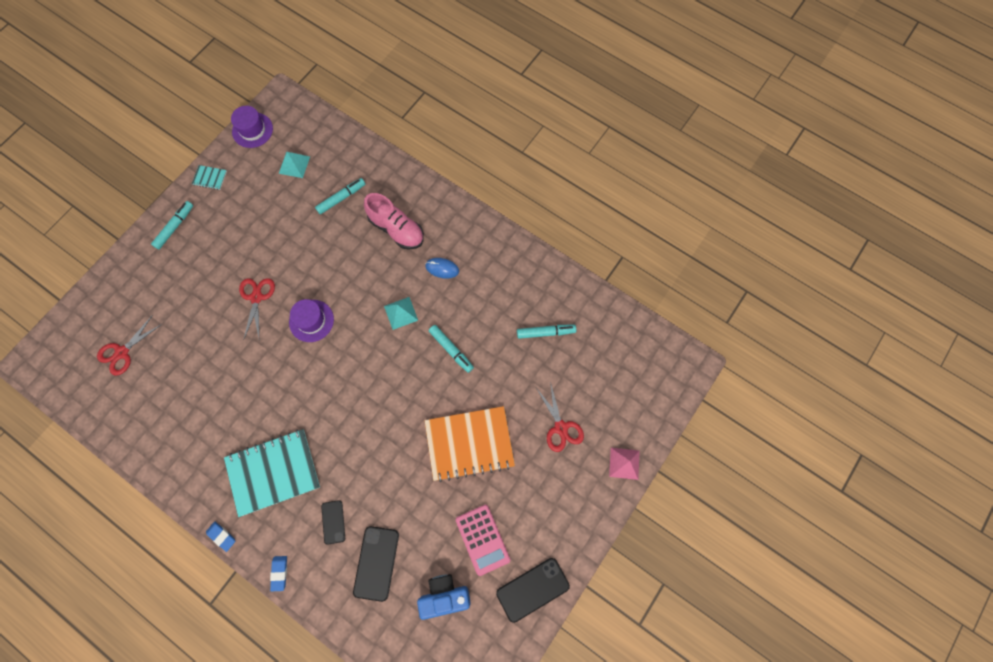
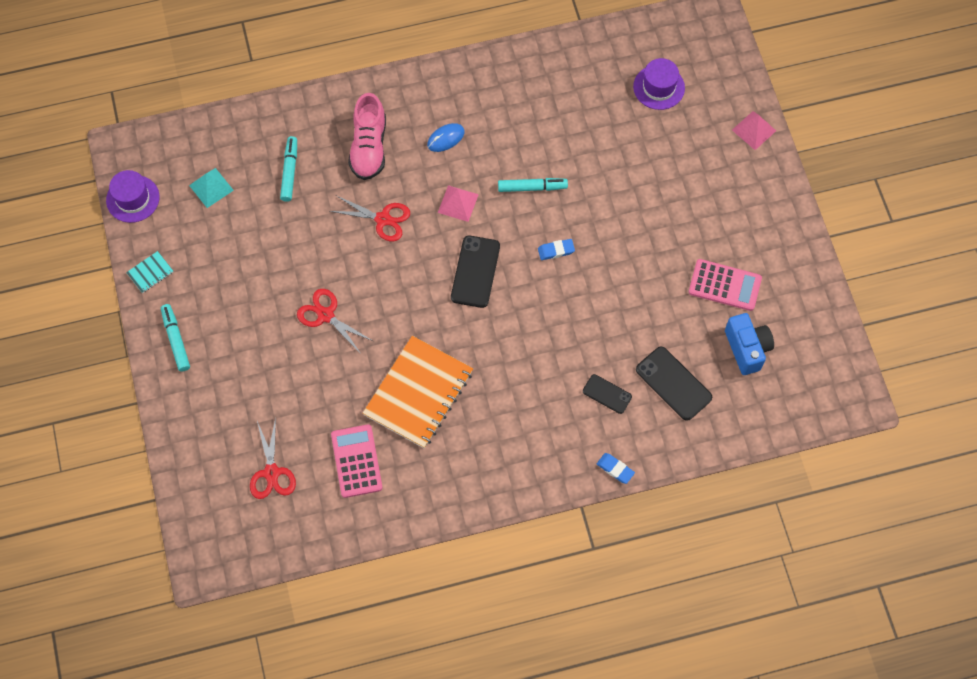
camera: 50 degrees left, 5 degrees down
(166, 397) = (356, 461): none -> pink calculator
(221, 536) = (539, 497): blue eraser -> blue eraser (556, 251)
(273, 472) = (517, 414): turquoise notebook -> none
(311, 321) = (395, 283): purple hat -> purple hat (659, 87)
(396, 229) = (369, 147): pink shoe -> pink shoe turned 105 degrees clockwise
(401, 313) = (458, 203): turquoise pyramid -> pink pyramid
(444, 595) = (747, 349): blue camera -> blue camera turned 135 degrees clockwise
(469, 443) = (632, 235): orange notebook -> orange notebook (418, 393)
(533, 589) = (798, 277): black phone -> black phone (475, 272)
(545, 332) = (585, 101): turquoise marker -> none
(561, 427) = (681, 154): red scissors -> red scissors (383, 219)

